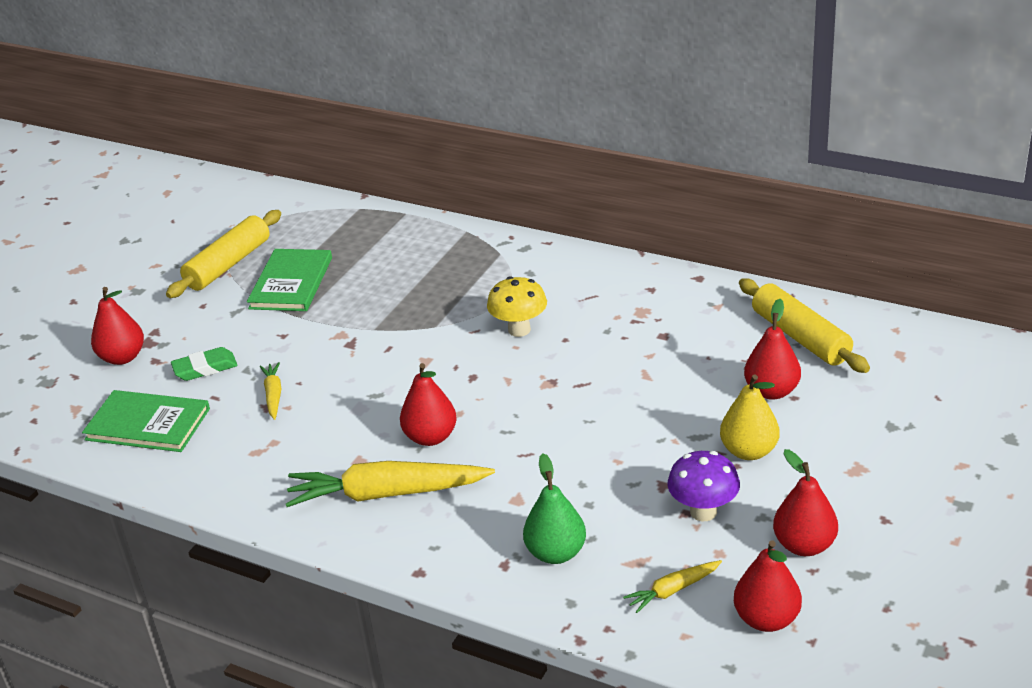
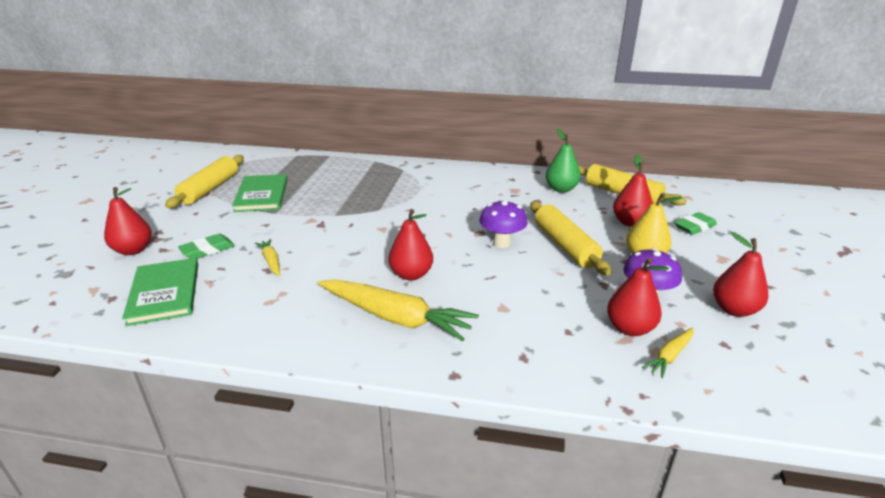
camera: 20 degrees left, 5 degrees down
(148, 424) = (164, 293): green book -> green book turned 75 degrees clockwise
(386, 494) = (395, 318): yellow carrot -> yellow carrot turned 135 degrees counterclockwise
(519, 330) = (440, 206): yellow mushroom -> none
(556, 553) = (559, 342): green pear -> green pear (561, 189)
(569, 404) = (501, 243): none -> purple mushroom
(652, 419) = (565, 245): none -> yellow rolling pin
(766, 619) = (756, 366): red pear -> red pear (629, 328)
(862, 411) = (694, 227): none -> green eraser

